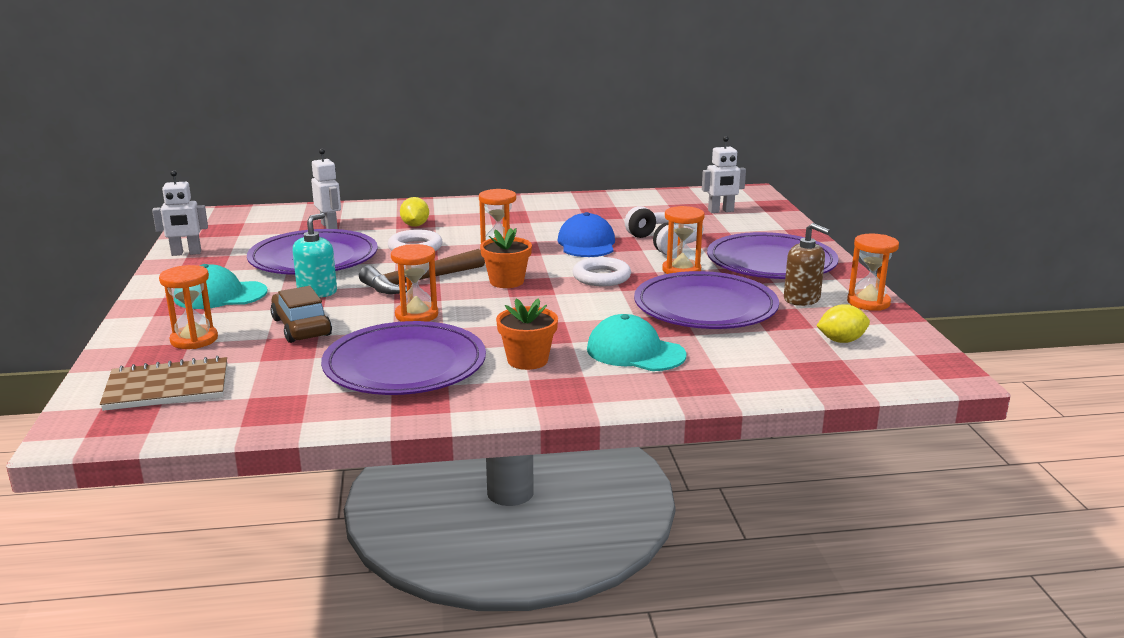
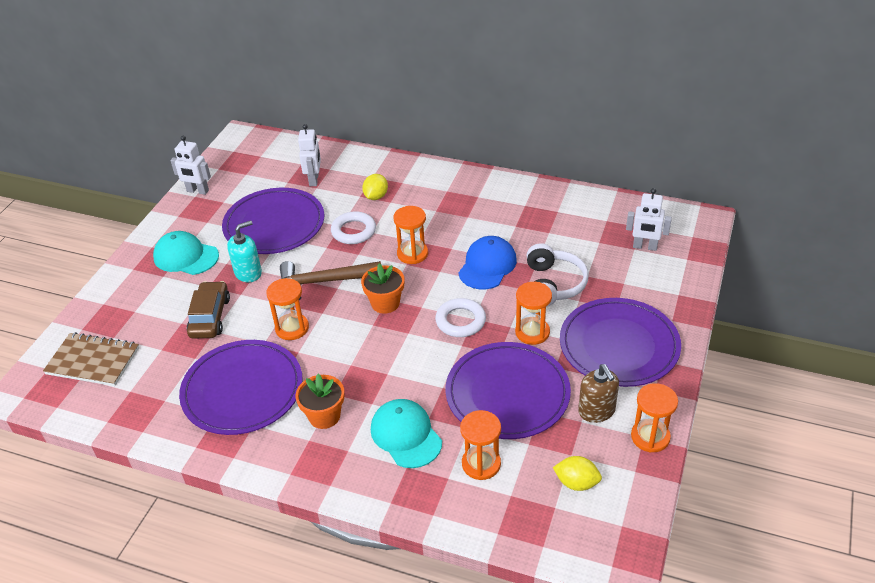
camera: 30 degrees right, 20 degrees up
(194, 340) = (139, 309): orange hourglass -> orange hourglass (481, 464)

